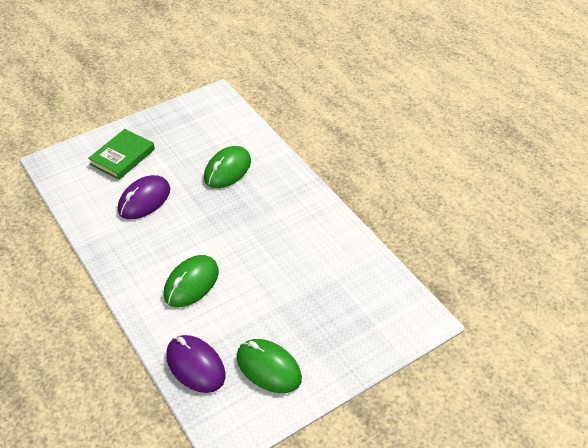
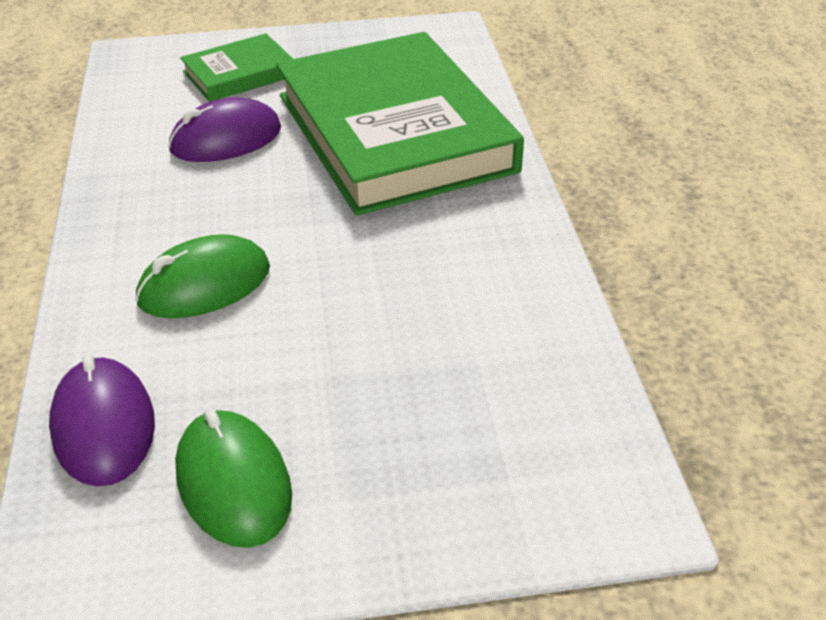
camera: 25 degrees right, 5 degrees down
(227, 170) = (395, 132): green mouse -> green book

